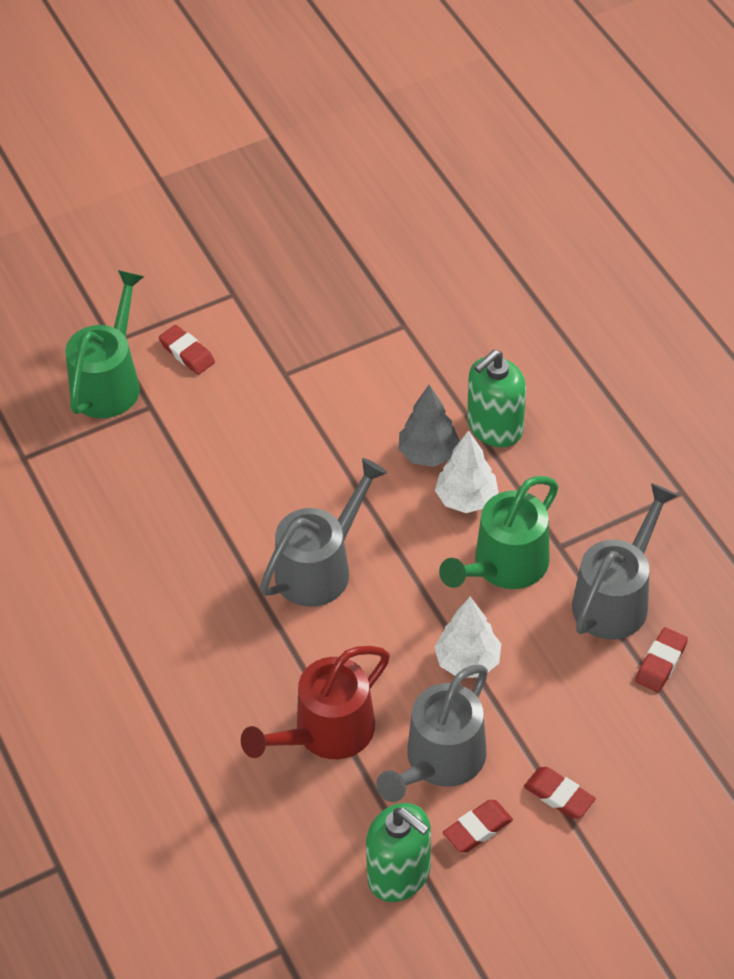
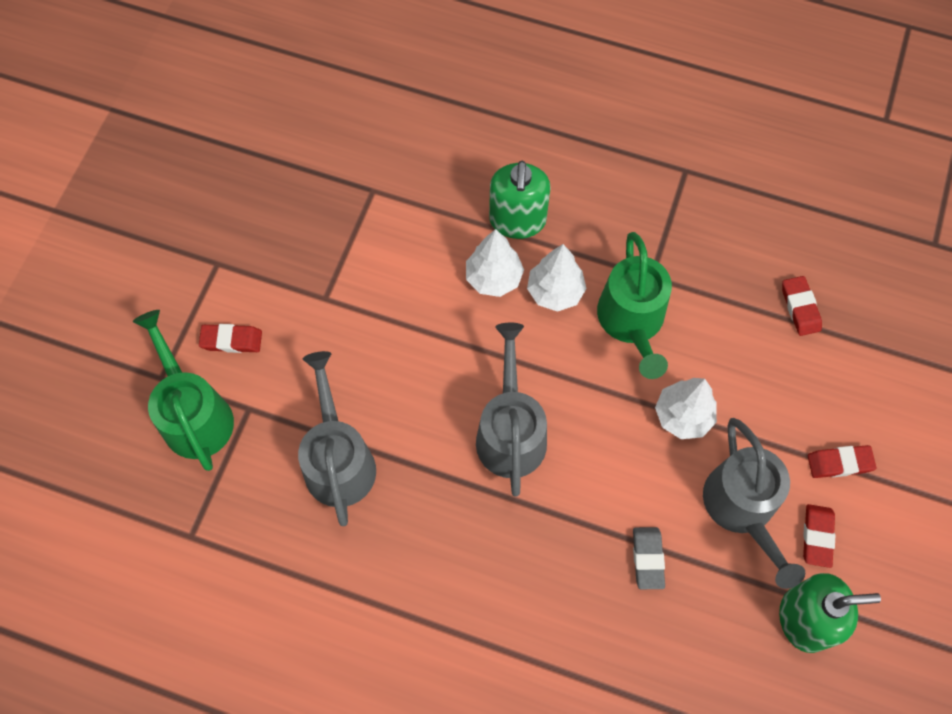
camera: 45 degrees left, 15 degrees up
(325, 733) = (648, 559): red watering can -> grey eraser
(428, 454) = (493, 278): grey tree -> white tree
(616, 597) = (725, 284): grey watering can -> grey watering can (338, 459)

